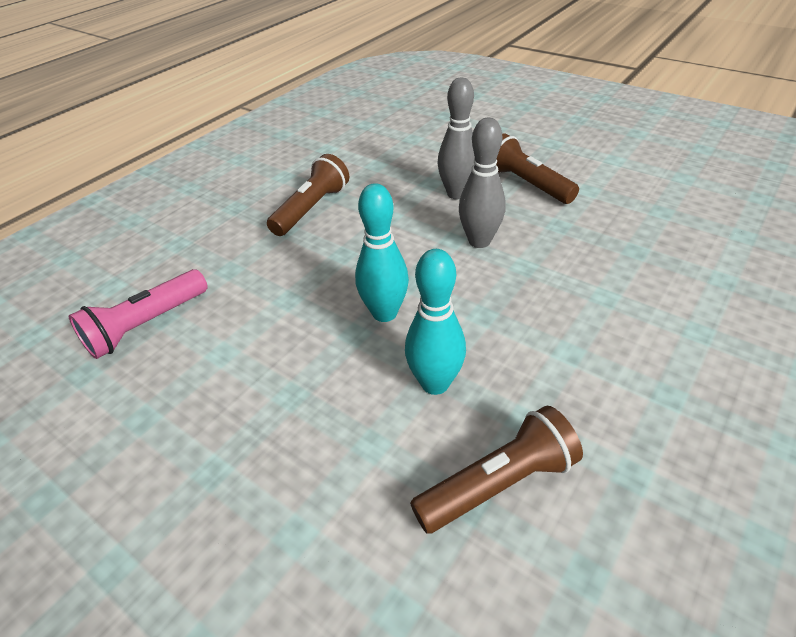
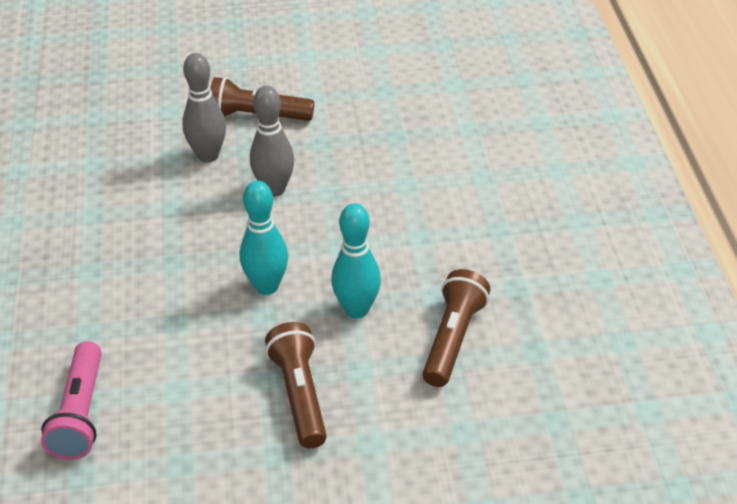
camera: 45 degrees left, 0 degrees up
(311, 209) = (89, 239): brown flashlight -> brown flashlight (300, 395)

